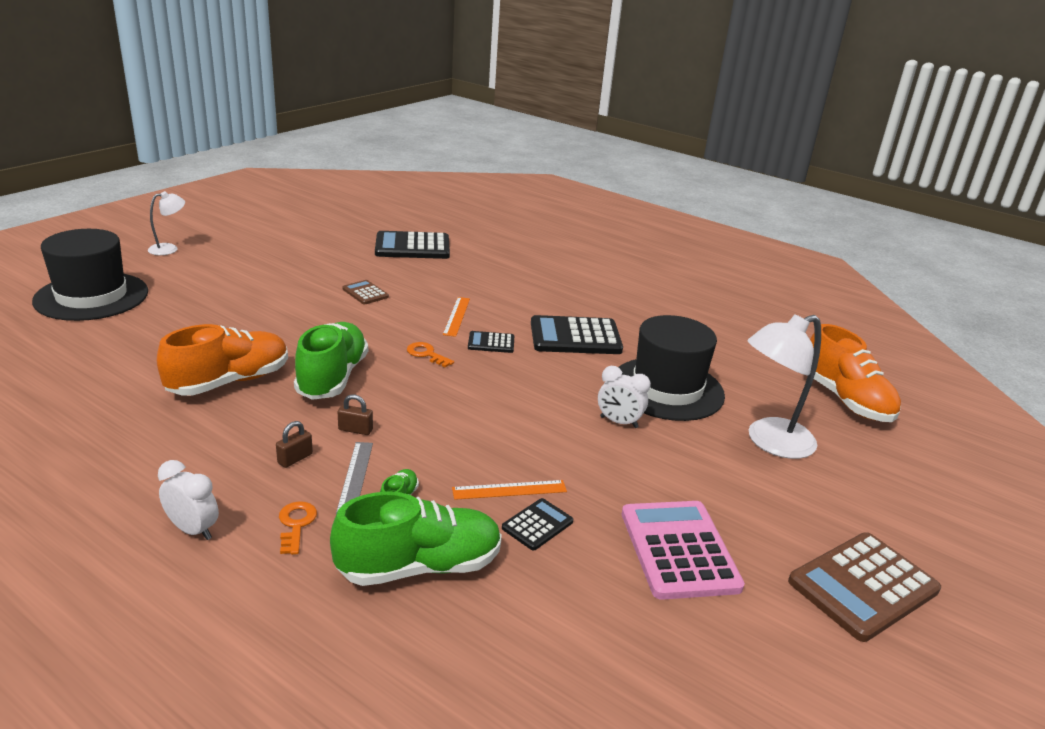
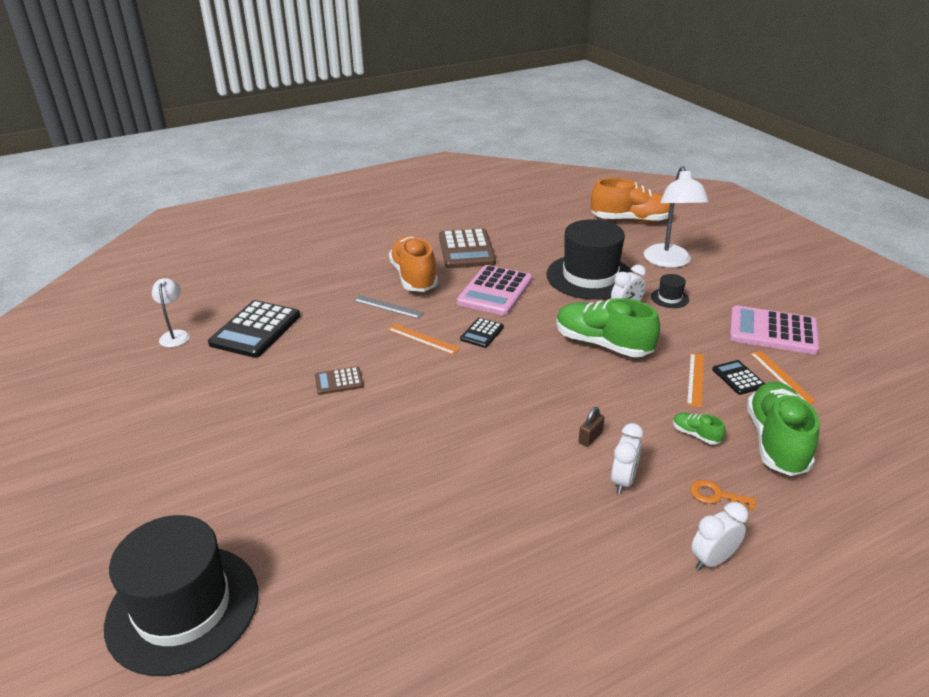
camera: 60 degrees left, 5 degrees up
(169, 249) = (90, 517): white lamp -> white lamp (175, 335)
(229, 382) = (472, 505): orange shoe -> orange shoe (414, 277)
(295, 458) = (623, 481): brown padlock -> white clock
(332, 378) = (497, 434): green shoe -> green shoe (602, 344)
(355, 477) = (659, 451): grey ruler -> grey ruler (388, 307)
(426, 354) = (483, 371): orange key -> none
(569, 564) = (781, 376): none -> orange ruler
(575, 337) = (495, 291): black calculator -> pink calculator
(677, 452) = (669, 298): none -> black hat
(863, 586) = (812, 283): brown calculator -> brown calculator (466, 250)

